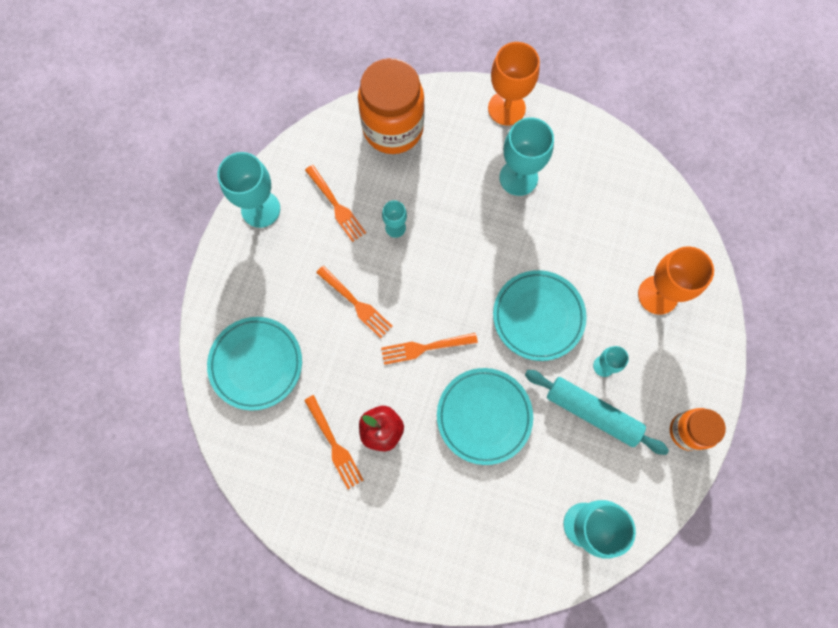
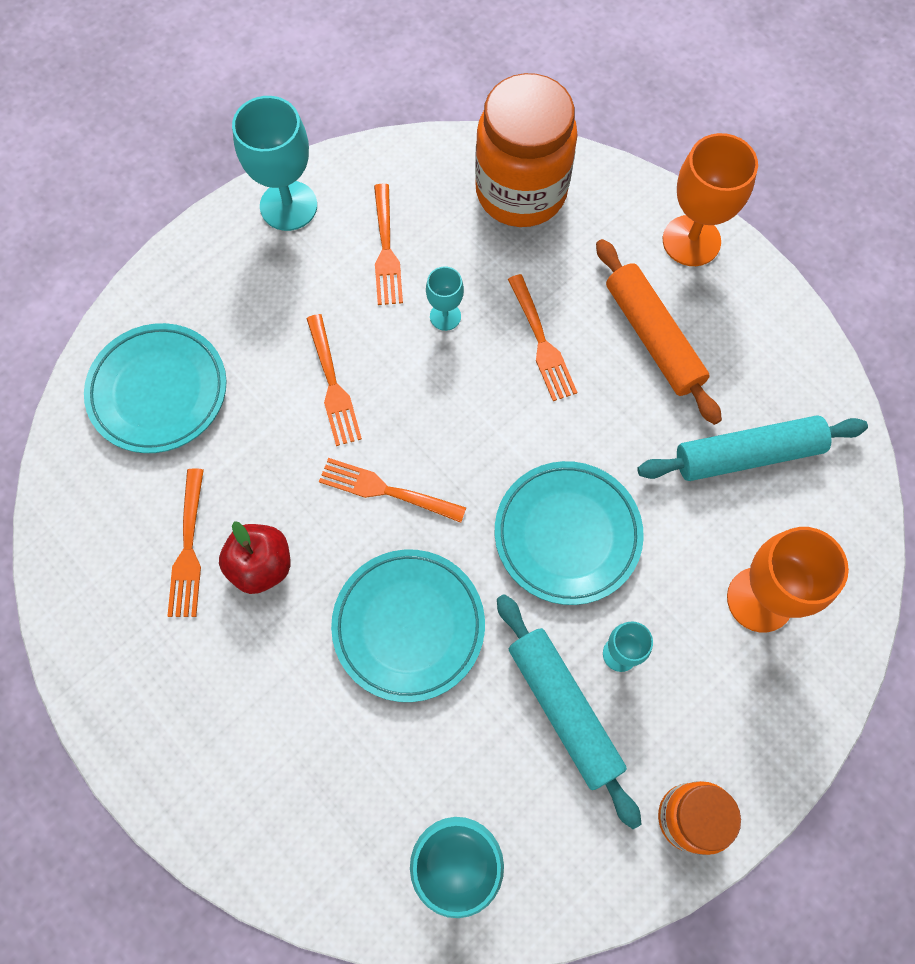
camera: 30 degrees right, 5 degrees down
(458, 213) = (541, 341): none -> orange fork
(518, 177) = (652, 337): turquoise goblet -> orange rolling pin
(607, 218) = (748, 455): none -> turquoise rolling pin

